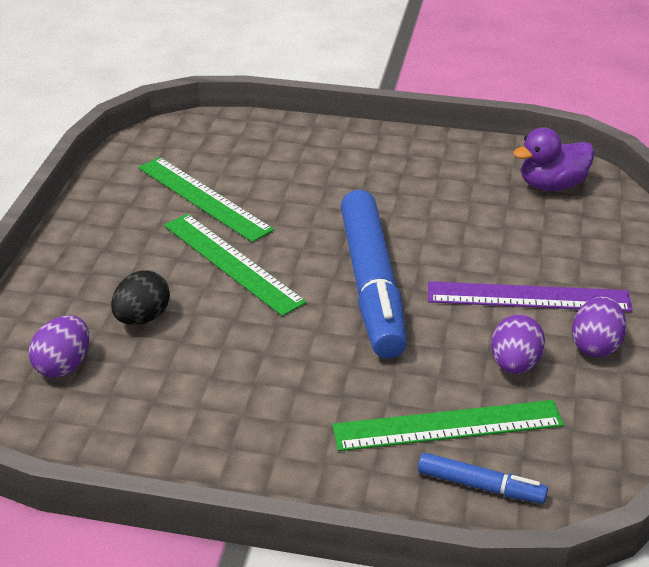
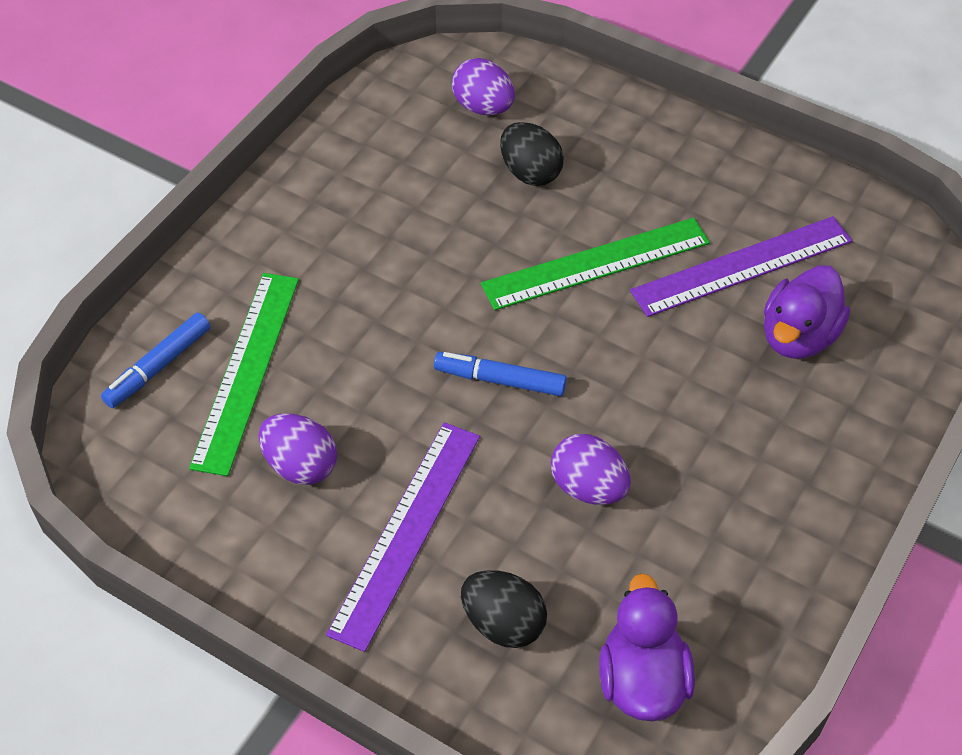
camera: 110 degrees right, 15 degrees up
(203, 198) = (742, 266): green ruler -> purple ruler
(258, 168) = (798, 336): none -> purple duck
(372, 284) = (500, 380): blue marker -> blue marker, size x0.46
(559, 241) = (503, 623): none -> black egg
(595, 346) = (288, 562): purple egg -> purple egg (588, 487)

